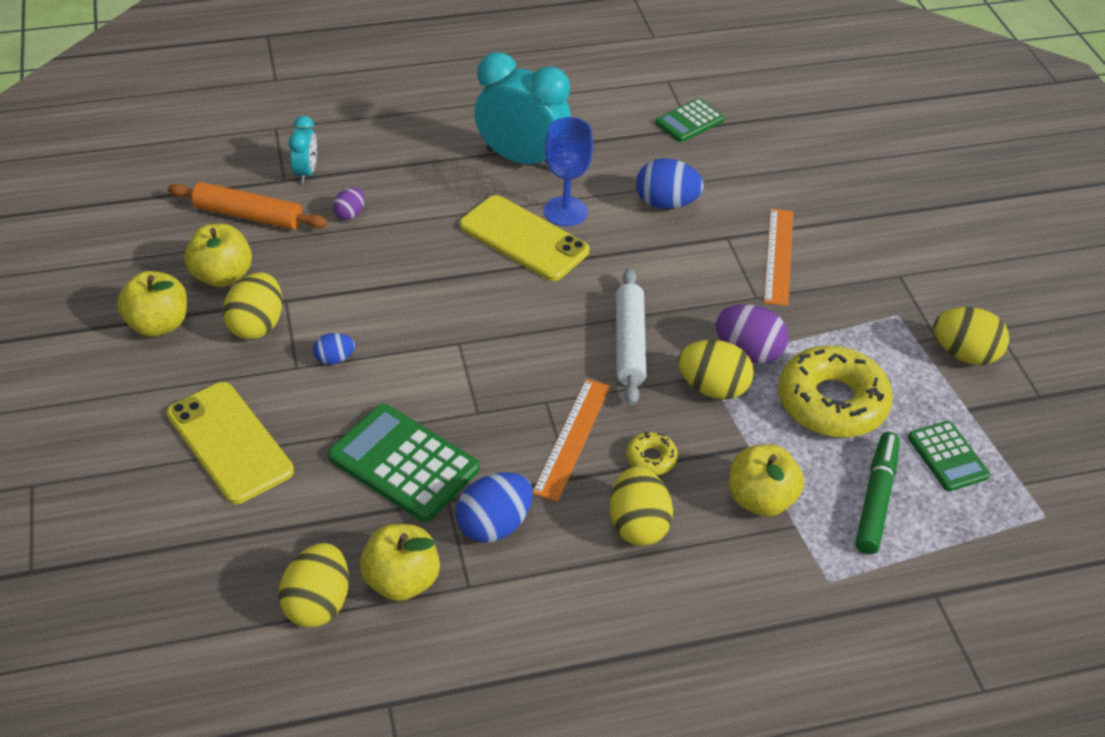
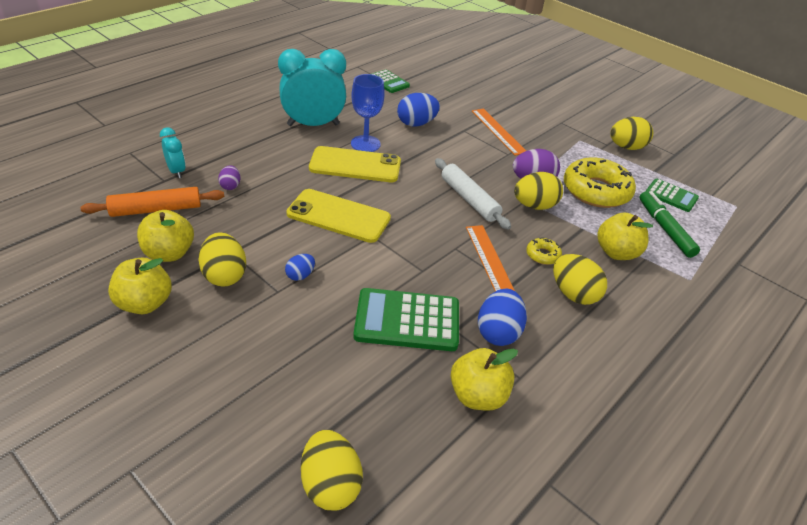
camera: 35 degrees left, 5 degrees down
(229, 443) = (273, 361): yellow phone -> yellow phone (338, 216)
(318, 603) = (439, 441): yellow egg -> yellow egg (330, 485)
(689, 121) = (388, 82): green calculator -> green calculator turned 60 degrees counterclockwise

